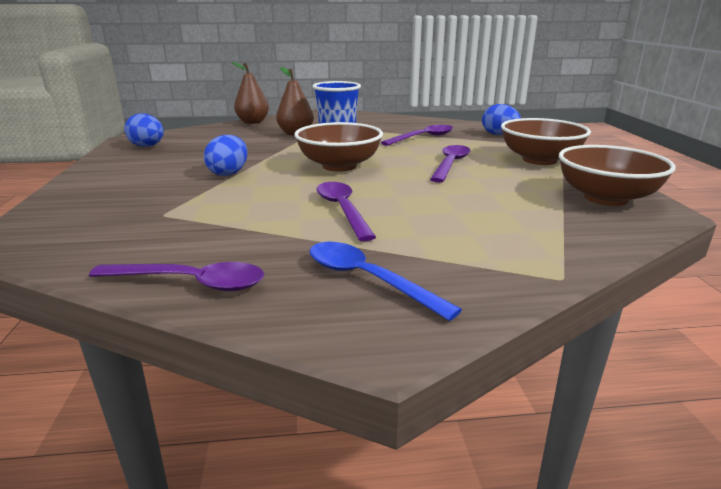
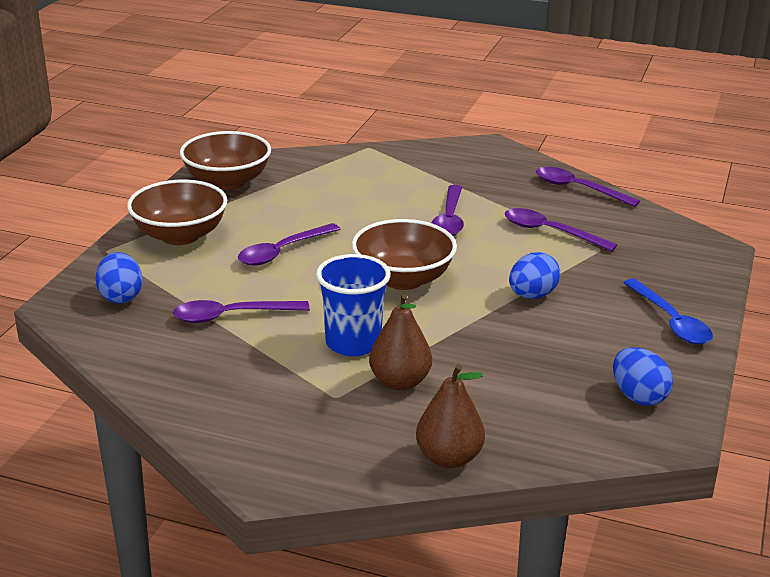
camera: 155 degrees left, 5 degrees up
(222, 219) = (550, 232): none -> purple spoon
(368, 279) = (475, 169): blue spoon -> blue spoon (670, 321)

